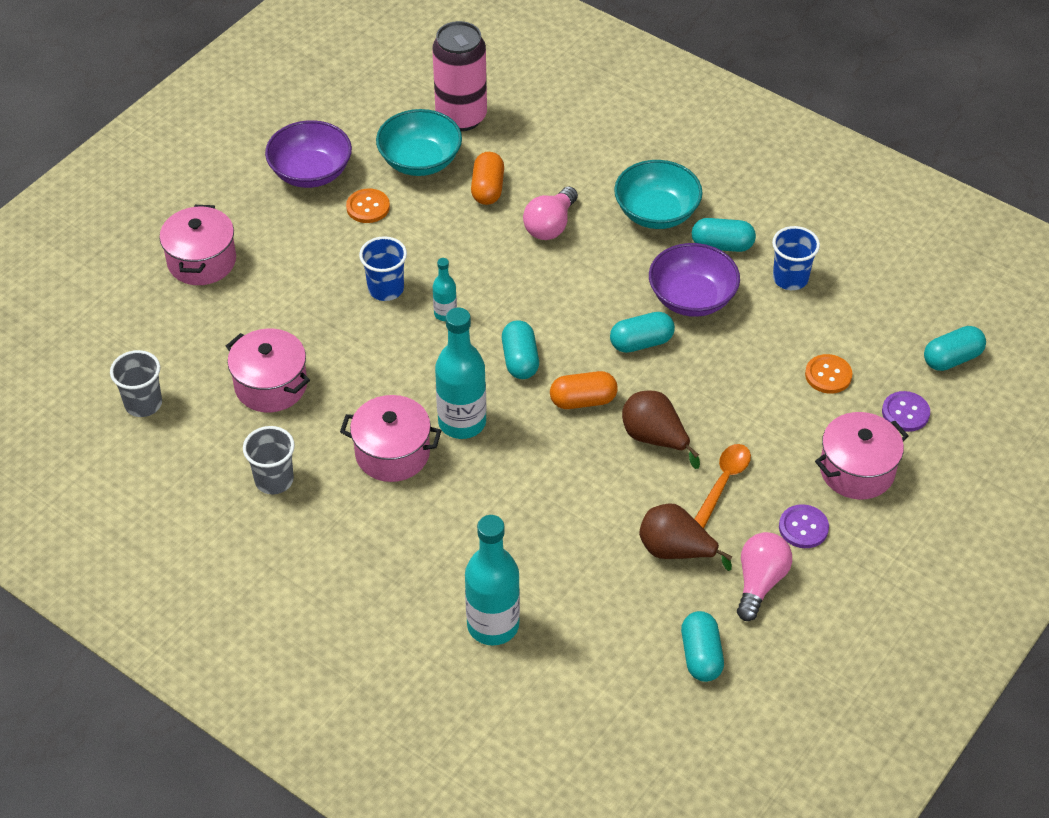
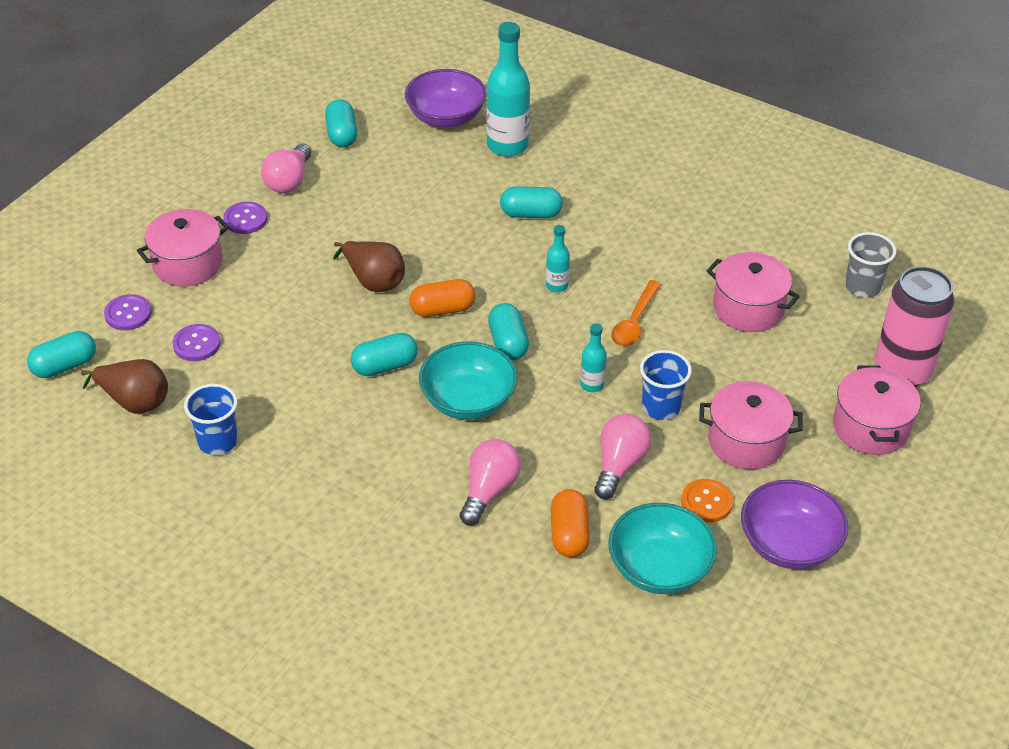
camera: 175 degrees right, 5 degrees down
(274, 480) = (716, 233): grey cup -> none
(392, 453) = (616, 258): pink pot -> pink pot (746, 441)
(435, 240) = (619, 465): none -> pink light bulb
(461, 117) = (620, 638): pink can -> pink can (902, 371)
(462, 422) = (557, 285): turquoise bottle -> turquoise bottle, size x0.50
(656, 213) = (364, 513): turquoise bowl -> turquoise bowl (468, 400)
(675, 551) = (358, 198): brown pear -> brown pear (134, 401)
(692, 298) = (329, 414): purple bowl -> purple bowl (446, 117)
(722, 245) = (290, 476): turquoise capsule -> turquoise capsule (531, 214)
(723, 483) = (312, 249): orange spoon -> orange spoon (634, 322)
(828, 375) = (197, 344): orange button -> purple button

